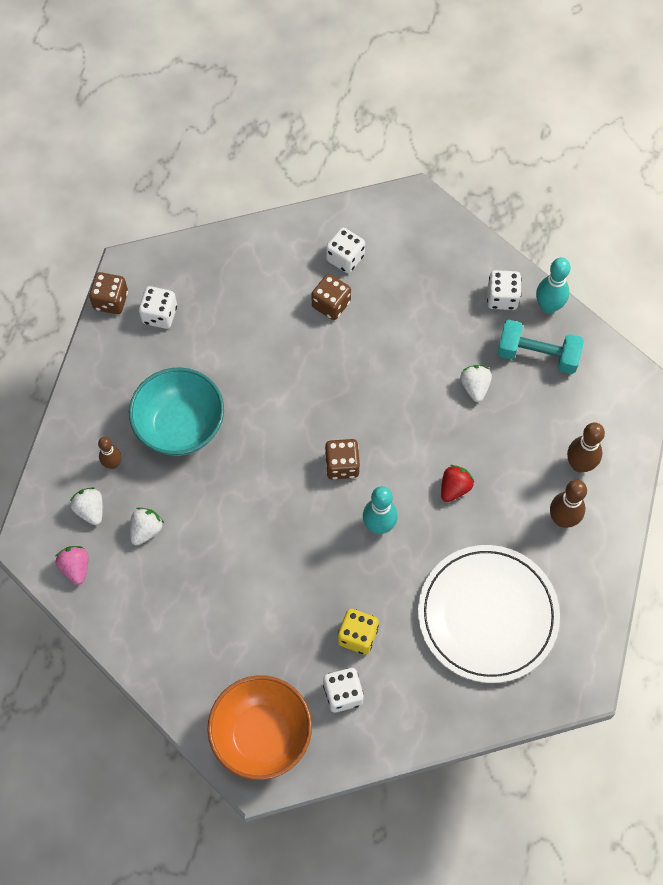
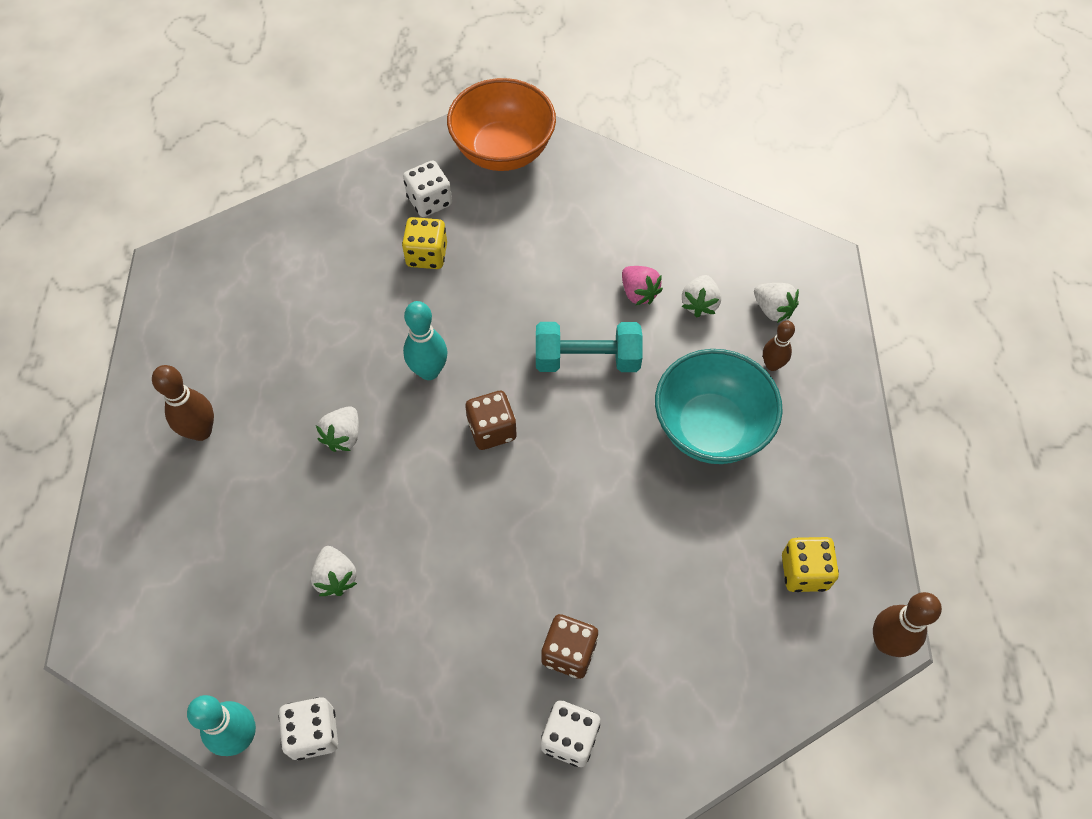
camera: 165 degrees right, 5 degrees down
(76, 567) = (759, 250): pink strawberry -> pink strawberry (638, 293)
(111, 301) = (880, 575): brown dice -> none
(159, 315) = (804, 572): white dice -> yellow dice
(454, 488) = (343, 436): red strawberry -> white strawberry
(487, 615) = (283, 307): white plate -> none
(537, 355) = (251, 650): turquoise dumbbell -> turquoise dumbbell (587, 359)
(579, 464) = (181, 505): brown bowling pin -> brown bowling pin (886, 642)

